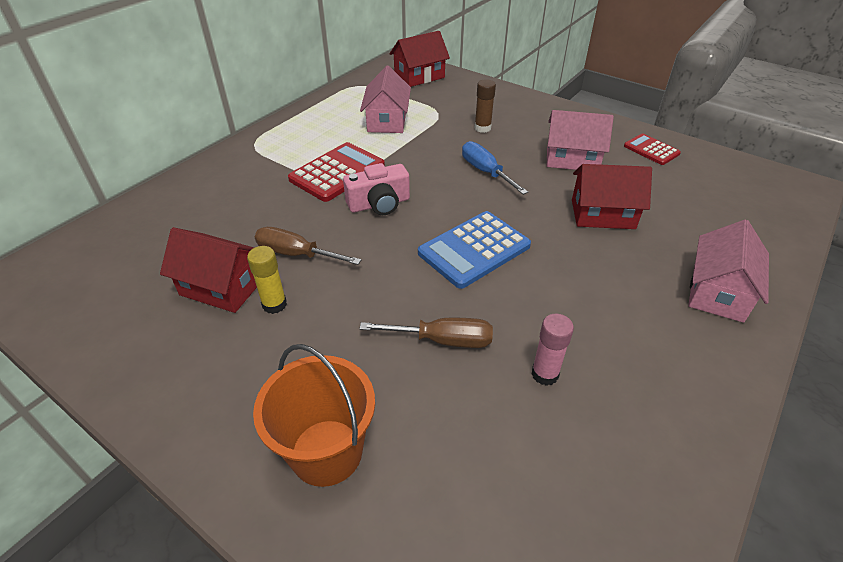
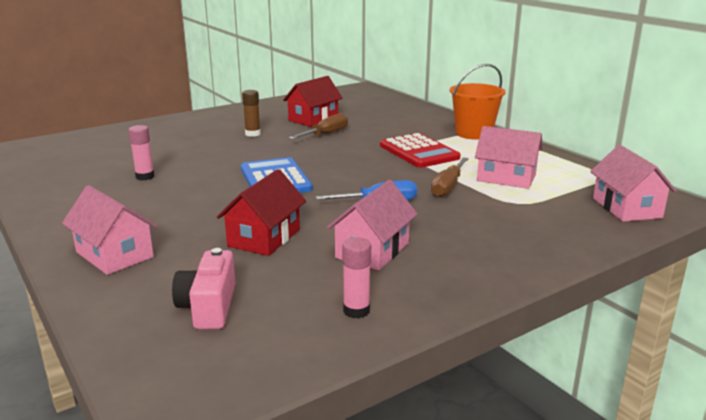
camera: 110 degrees right, 20 degrees down
(274, 304) = (285, 127): yellow glue stick -> none
(326, 452) = (175, 130): orange bucket -> orange bucket (474, 133)
(379, 204) = (362, 159): pink camera -> pink camera (209, 307)
(419, 76) = (626, 208): red house -> pink house
(442, 340) = (206, 158): brown screwdriver -> brown screwdriver (448, 187)
(482, 128) = (470, 218): brown glue stick -> brown glue stick (252, 134)
(651, 150) = (356, 311): red calculator -> pink glue stick

